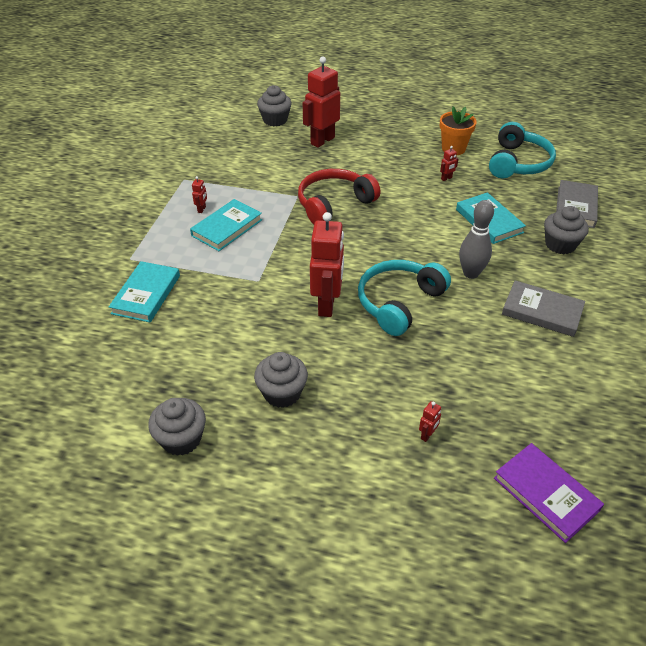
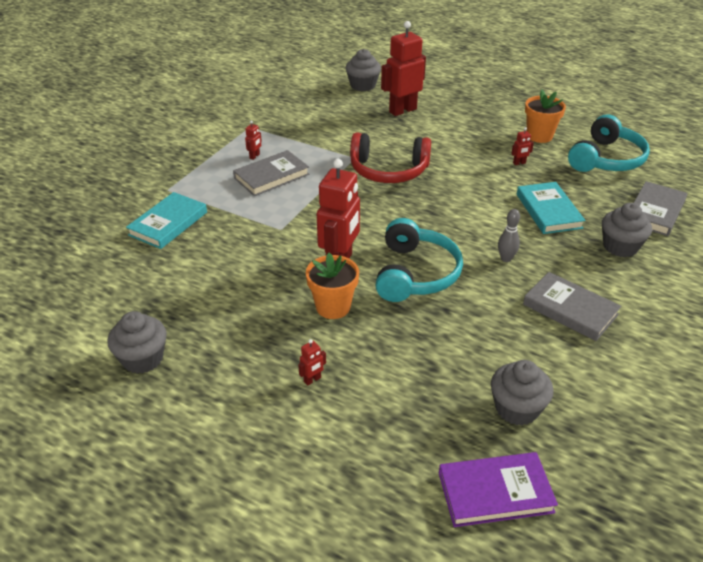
camera: 15 degrees right, 5 degrees down
(227, 228) = (271, 176): turquoise book -> grey book
(282, 393) = (258, 336): grey cupcake -> grey cupcake (517, 408)
(334, 204) = (388, 170): red headphones -> red headphones turned 150 degrees counterclockwise
(339, 350) = (333, 307): none -> orange flower pot
(399, 303) = (415, 274): turquoise headphones -> turquoise headphones turned 135 degrees clockwise
(427, 435) = (389, 406): red robot -> red robot (312, 380)
(471, 273) = (506, 258): grey bowling pin -> grey bowling pin, size x0.62
(546, 494) = (495, 492): purple book -> purple book turned 75 degrees counterclockwise

